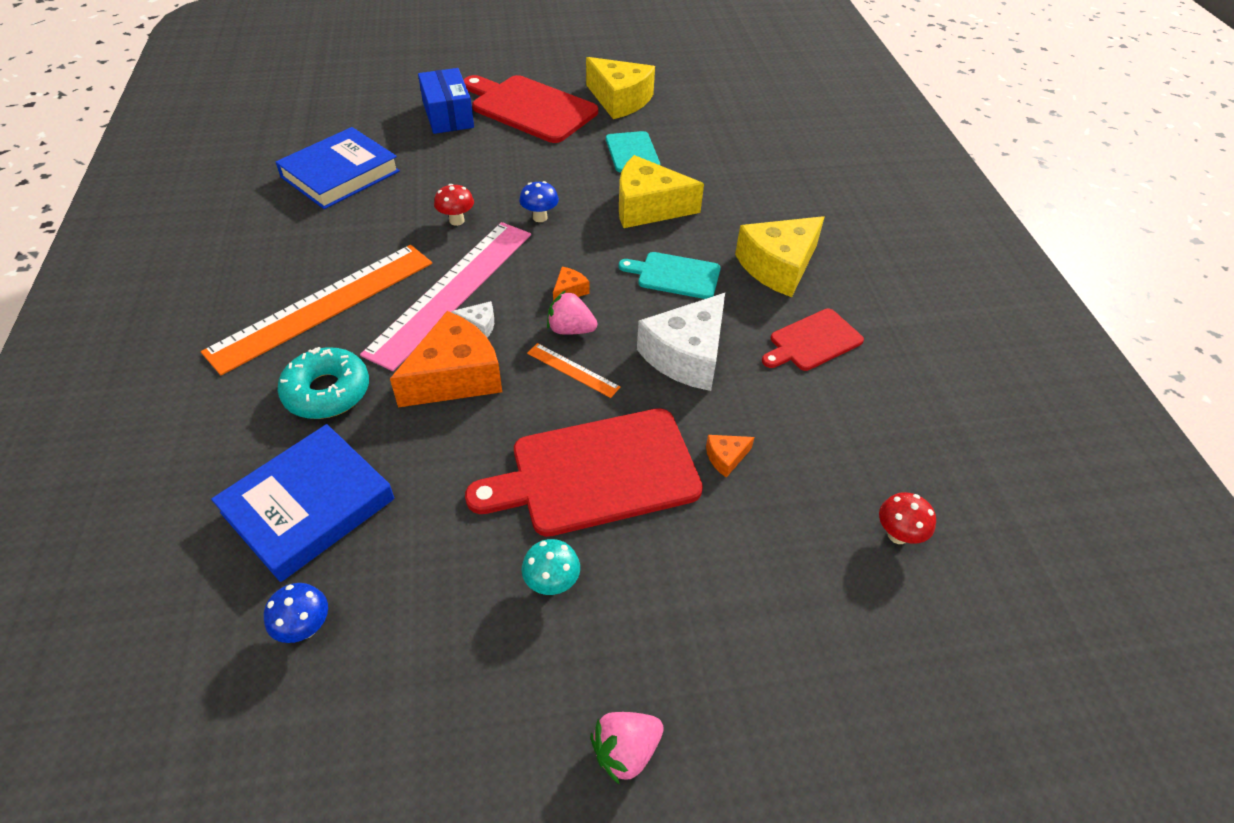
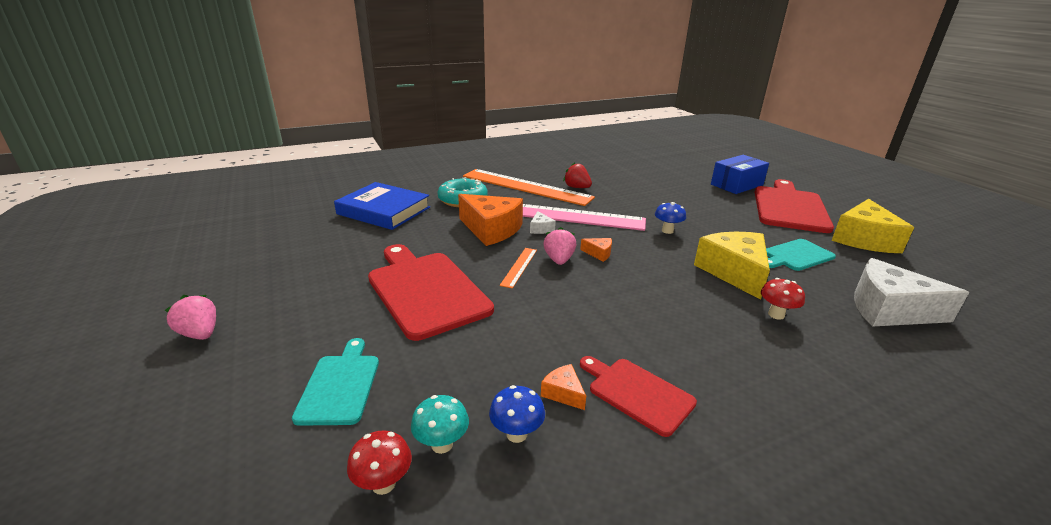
camera: 75 degrees right, 20 degrees down
(305, 628) = (308, 225): blue mushroom -> blue mushroom (516, 434)
(340, 174) = (638, 170): blue book -> none
(363, 253) = (577, 187): none -> red strawberry
(457, 221) = (632, 206): red mushroom -> red mushroom (776, 314)
(552, 583) = (331, 287): turquoise mushroom -> turquoise mushroom (442, 444)
(675, 275) = (659, 297): turquoise cutting board -> turquoise cutting board (340, 385)
(686, 355) = (565, 315): white cheese -> white cheese (889, 309)
(726, 458) = (457, 349): orange cheese -> orange cheese (563, 393)
(778, 266) = (733, 357): yellow cheese -> none

